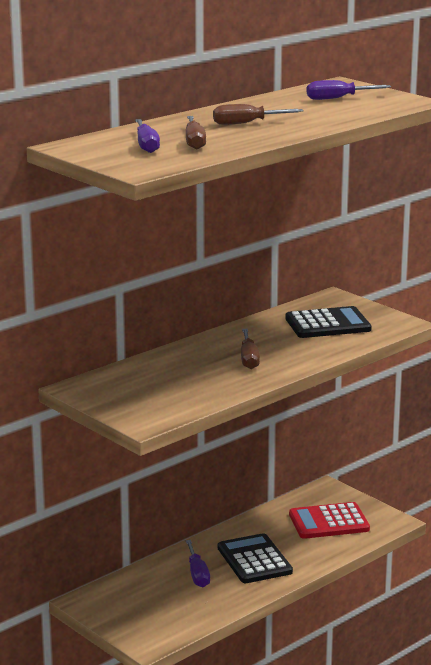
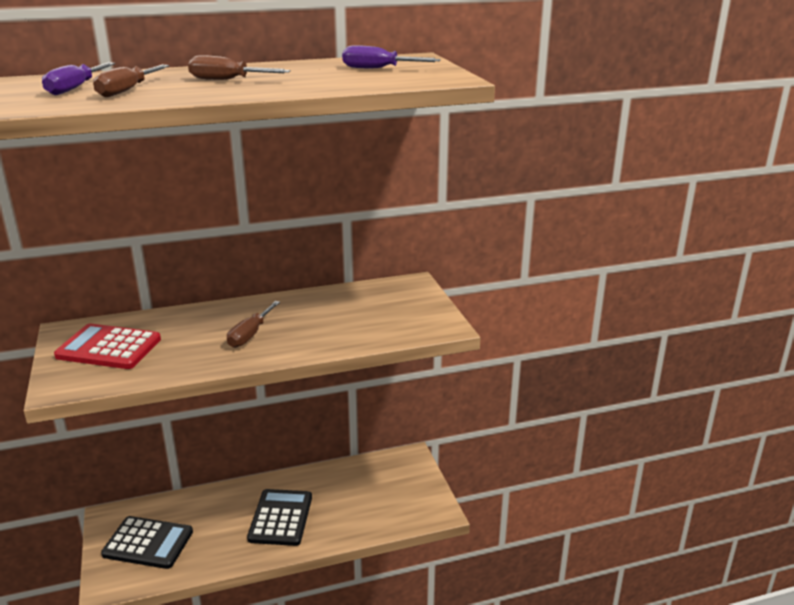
camera: 25 degrees right, 5 degrees up
(197, 574) = (220, 518): purple screwdriver -> none
(327, 324) = (371, 312): black calculator -> black calculator (148, 543)
(329, 522) = (381, 495): red calculator -> red calculator (109, 348)

